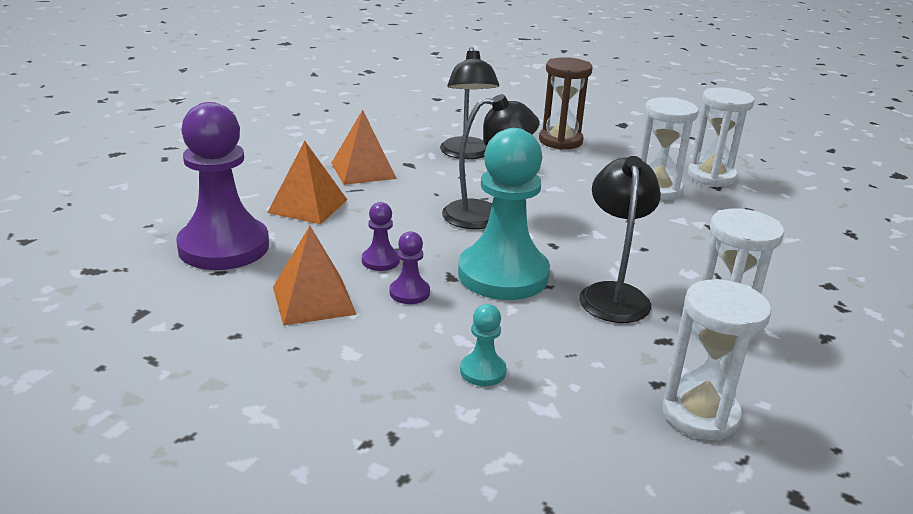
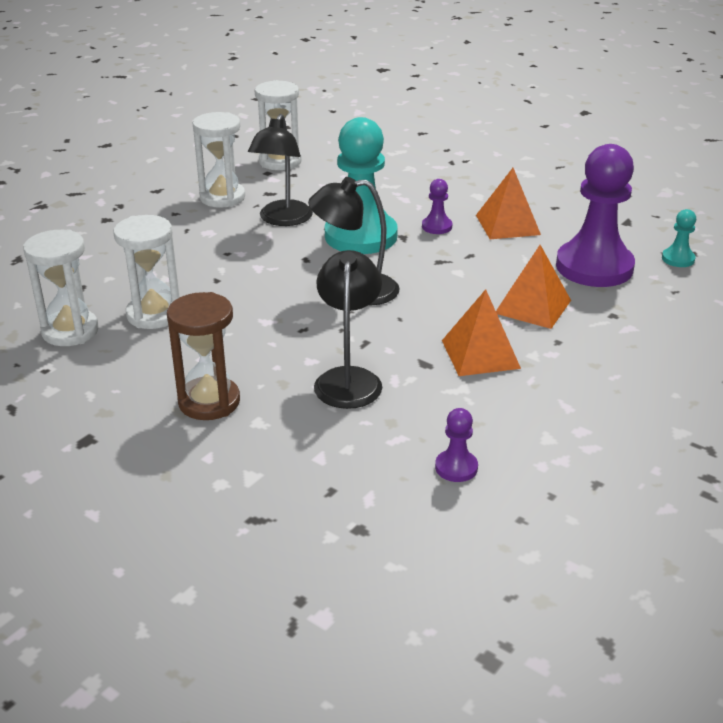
camera: 170 degrees left, 5 degrees up
(380, 261) = (459, 250): purple pawn -> purple pawn (456, 467)
(483, 371) = (395, 183): turquoise pawn -> turquoise pawn (678, 259)

